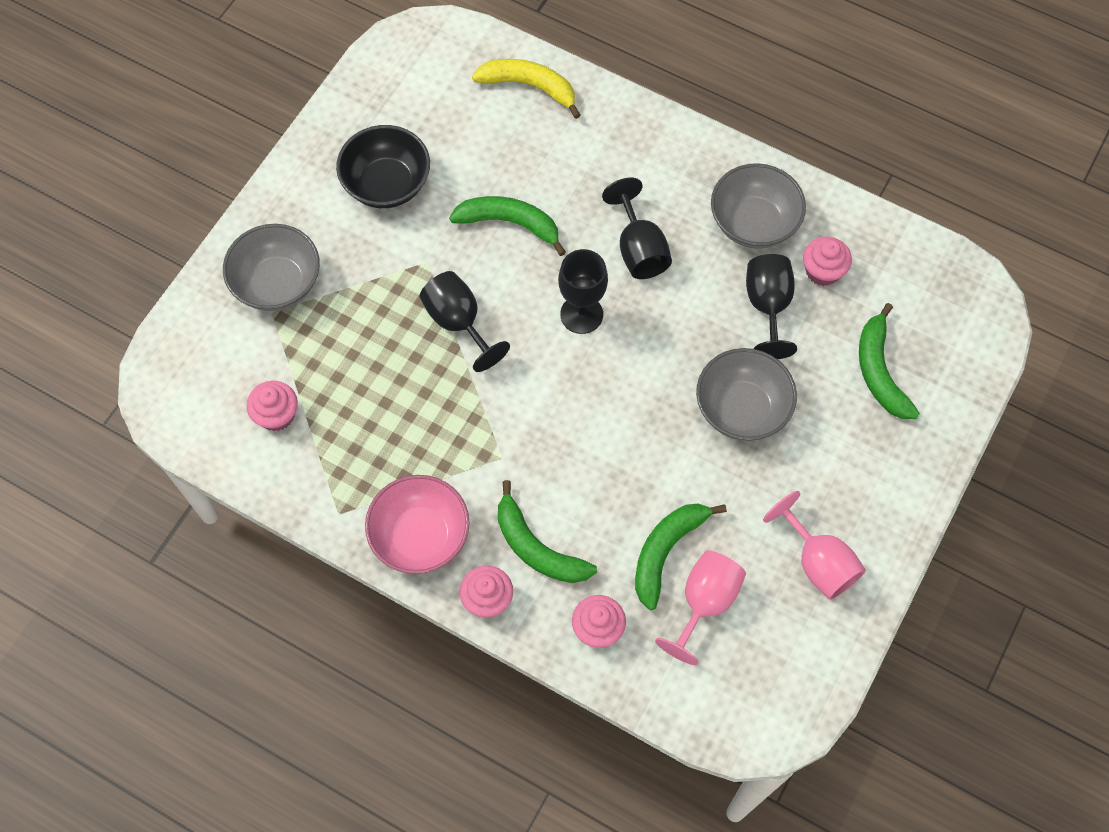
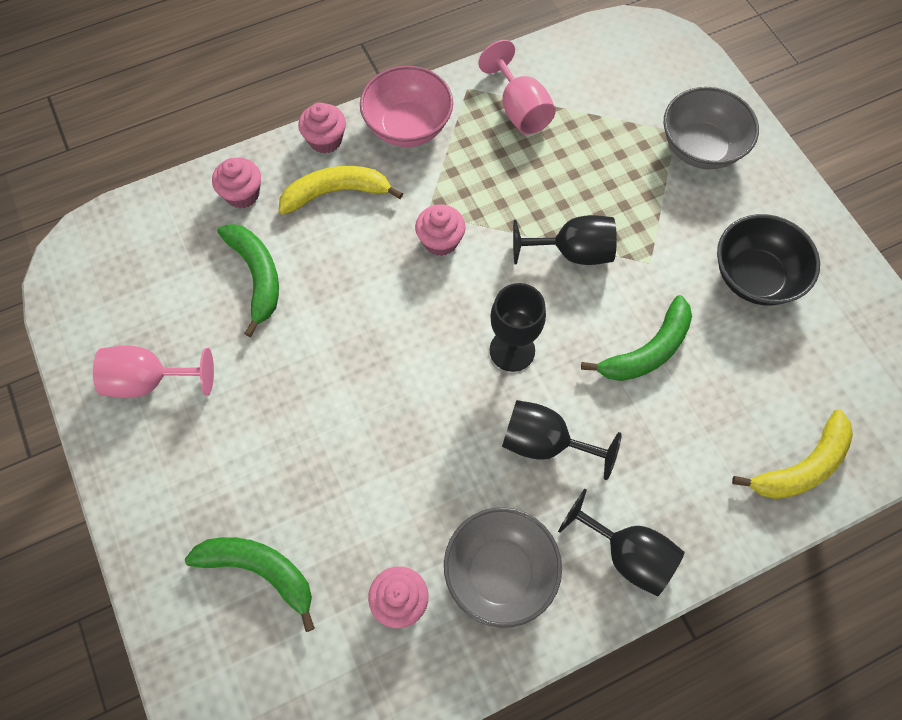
camera: 125 degrees right, 0 degrees up
(277, 415) = (579, 91): pink cupcake -> pink cupcake (440, 241)
(537, 547) = (336, 193): green banana -> yellow banana
(704, 602) = (195, 276): pink goblet -> pink goblet (520, 109)
(741, 409) = (324, 419): grey bowl -> none
(768, 306) = (402, 517): black goblet -> black goblet (627, 554)

